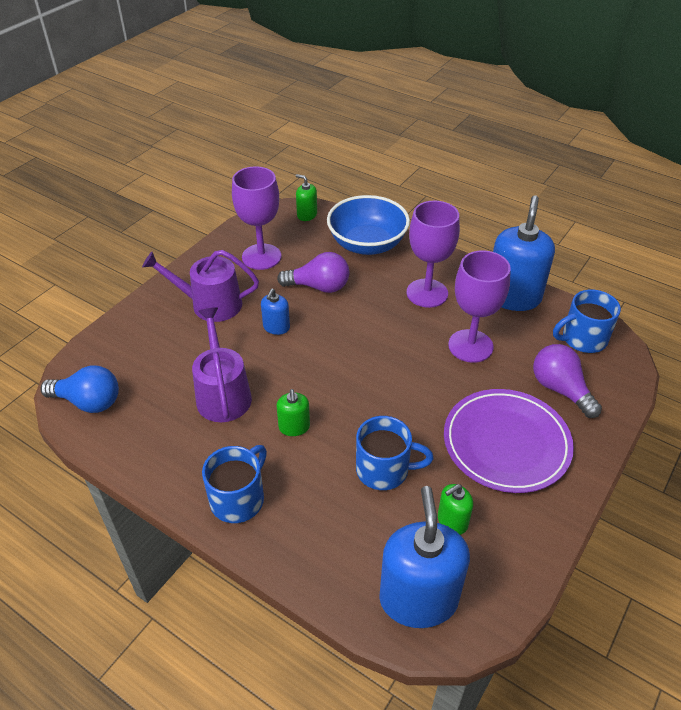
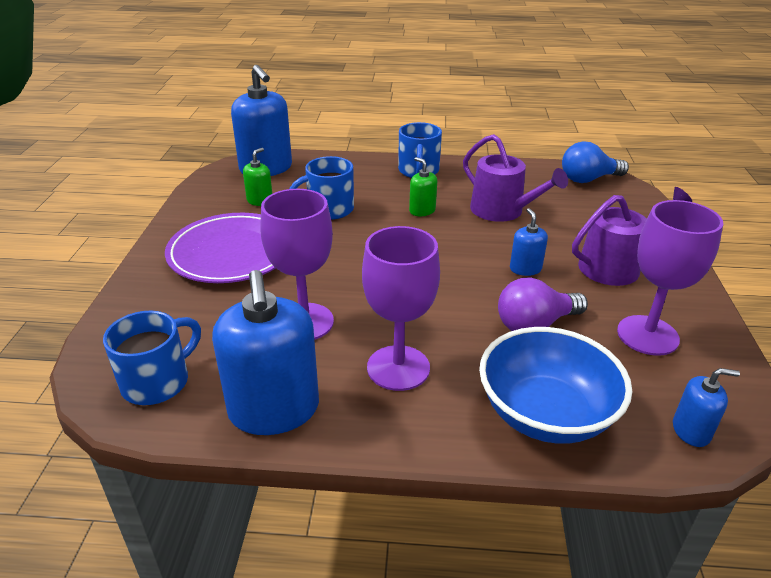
camera: 150 degrees right, 10 degrees down
(307, 215) = (691, 431): green soap dispenser -> blue soap dispenser
(560, 389) = (183, 312): purple light bulb -> none

